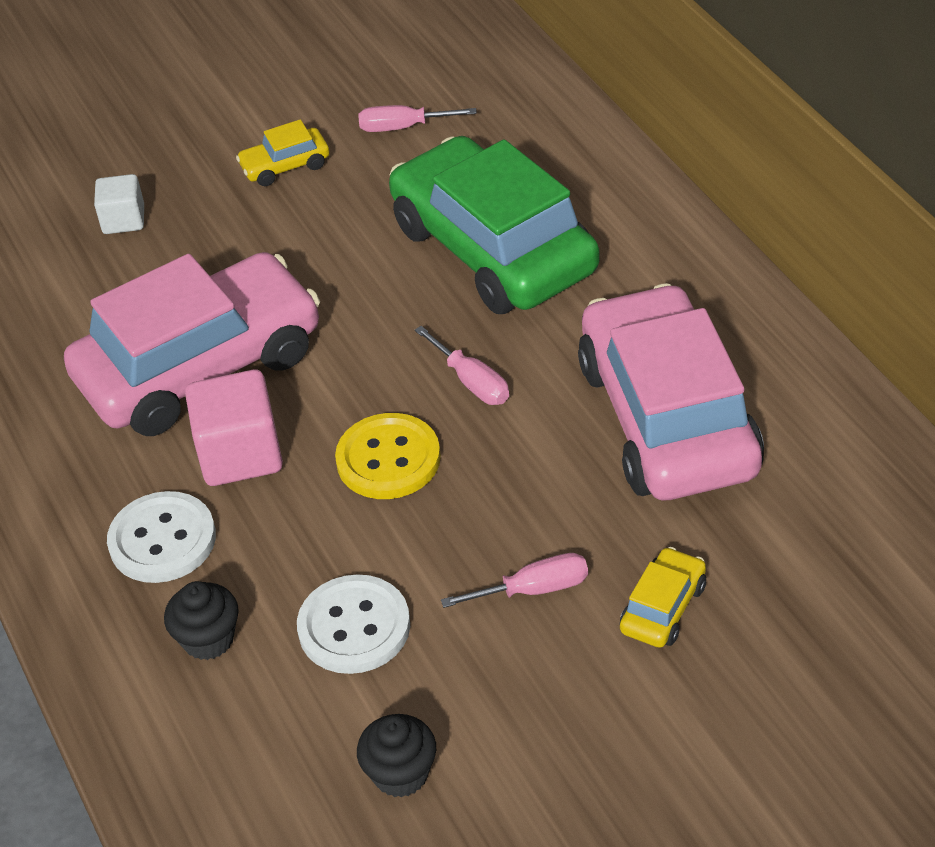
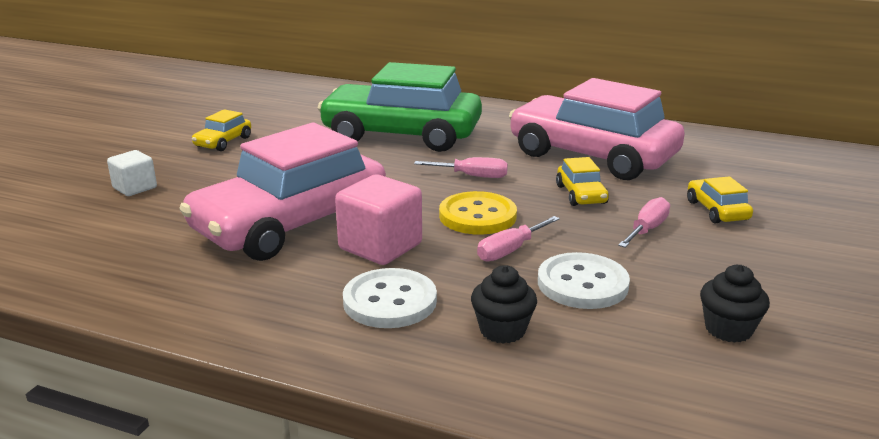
camera: 45 degrees left, 20 degrees down
(200, 367) = (291, 224): pink car -> pink car turned 150 degrees counterclockwise
(403, 127) = (278, 114): pink screwdriver -> pink screwdriver (510, 250)
(547, 486) = (581, 194): none -> yellow car

